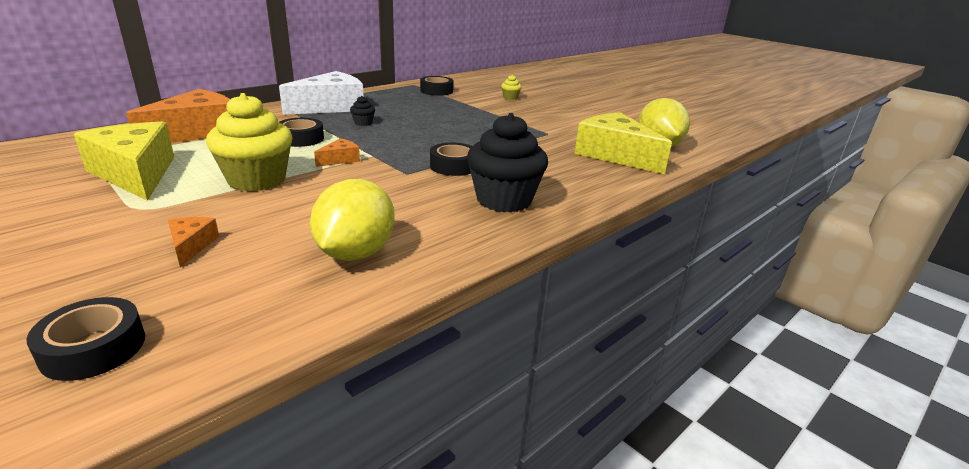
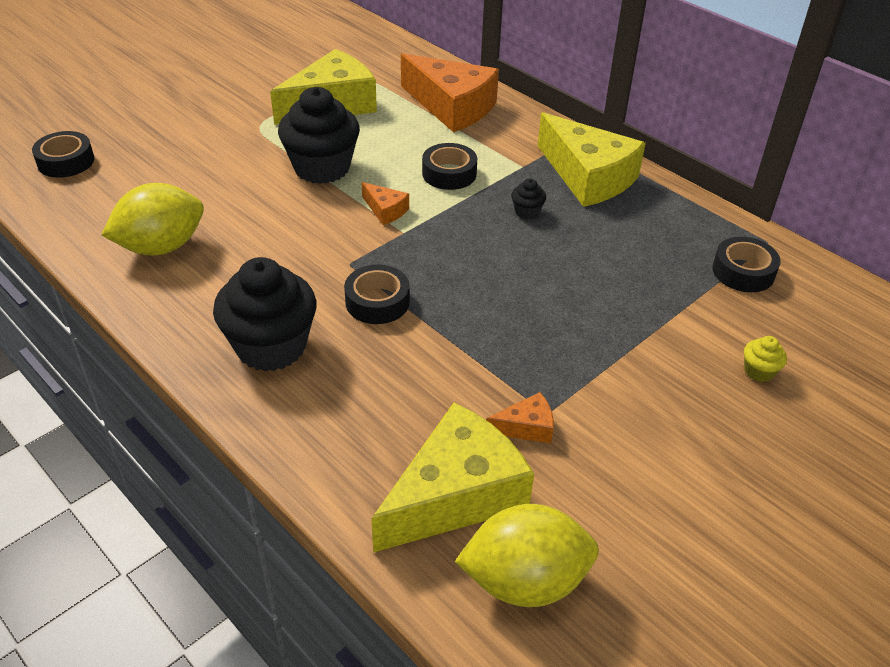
camera: 90 degrees right, 15 degrees up
(191, 246) = (189, 164): orange cheese -> orange cheese (526, 427)
(257, 180) = (322, 168): yellow cupcake -> black cupcake
(331, 107) = (588, 177): white cheese -> yellow cheese
(355, 253) = (161, 247): yellow lemon -> yellow lemon turned 45 degrees counterclockwise

